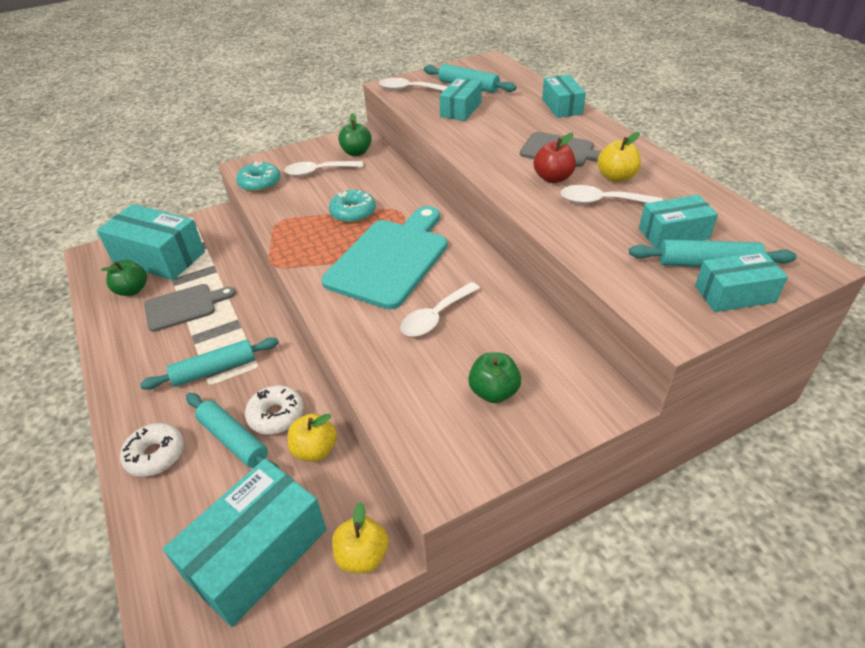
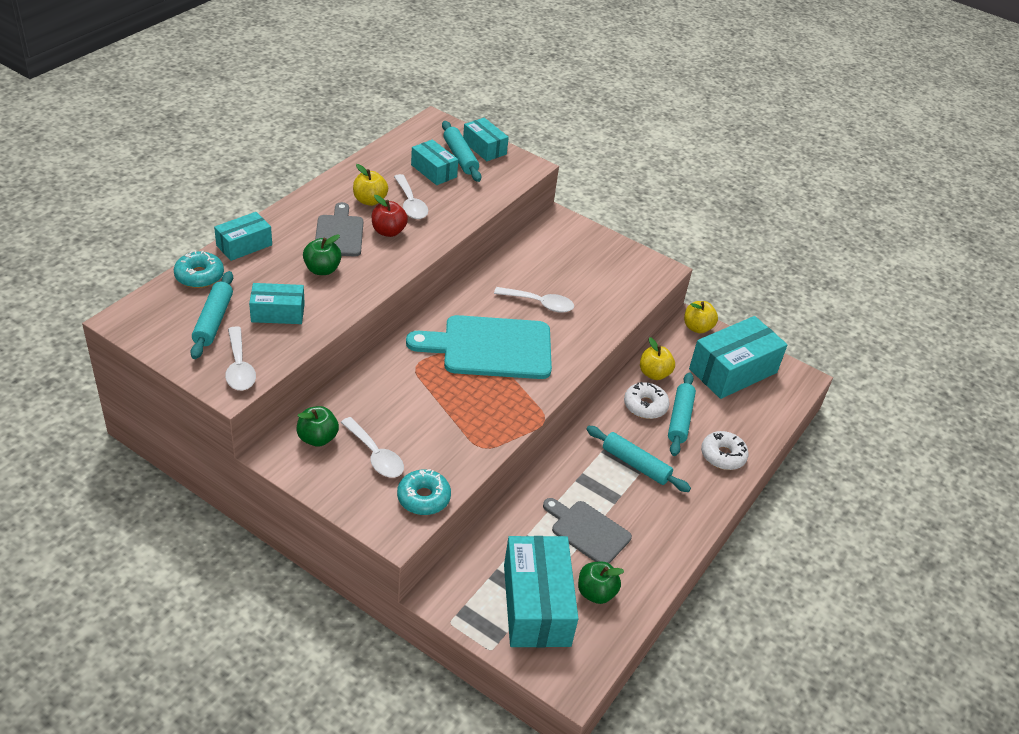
camera: 125 degrees left, 0 degrees up
(257, 553) = (733, 371): turquoise box -> turquoise box turned 45 degrees counterclockwise
(353, 213) = (437, 396): turquoise donut -> turquoise donut (199, 276)
(494, 392) = (586, 262): green apple -> green apple (322, 269)

